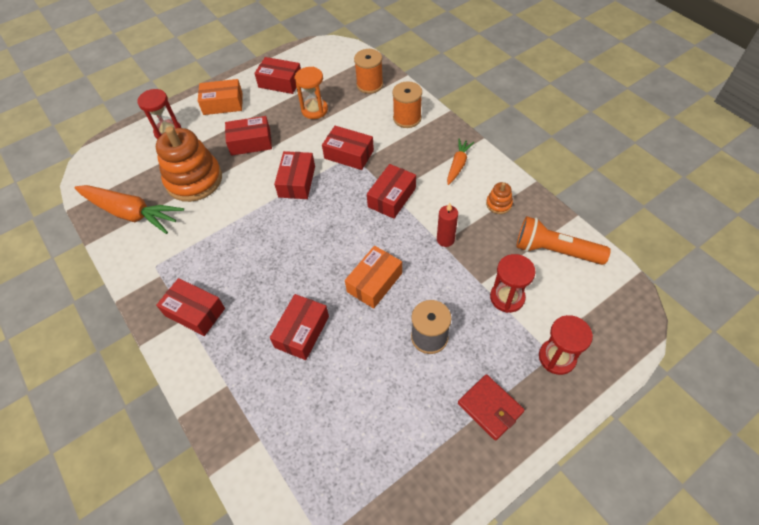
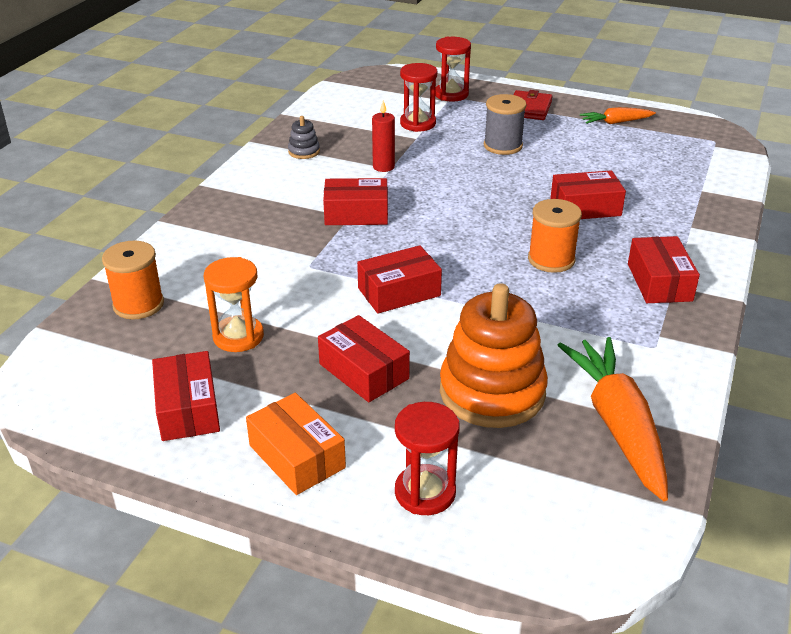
camera: 125 degrees left, 20 degrees down
(349, 154) = (310, 269): red box -> none
(374, 282) = (481, 188): orange box -> none
(407, 118) = (199, 247): orange spool -> orange spool (551, 259)
(458, 164) = (262, 188): orange carrot -> orange carrot (615, 122)
(498, 204) = (304, 151): orange stacking toy -> grey stacking toy
(555, 251) = (339, 114): orange flashlight -> none

